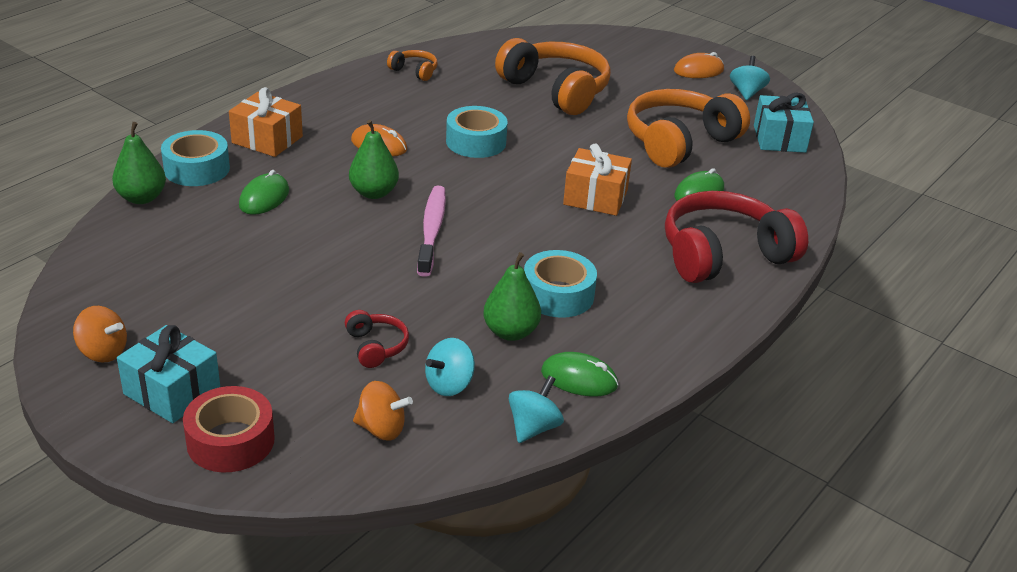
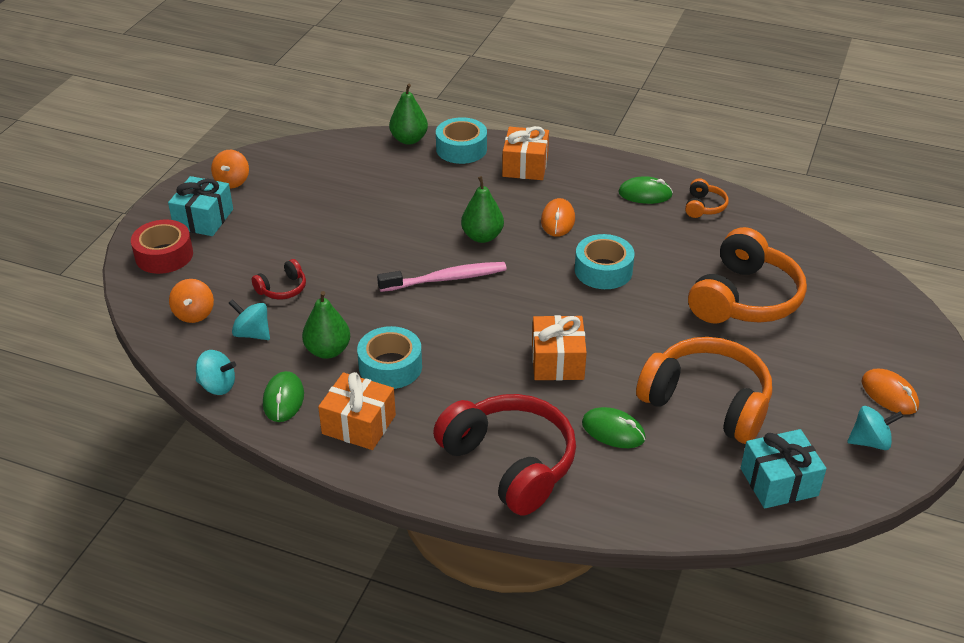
camera: 75 degrees right, 5 degrees up
(264, 198) = (441, 189): green mouse -> green mouse (645, 194)
(640, 333) = (359, 424): none -> orange gift

